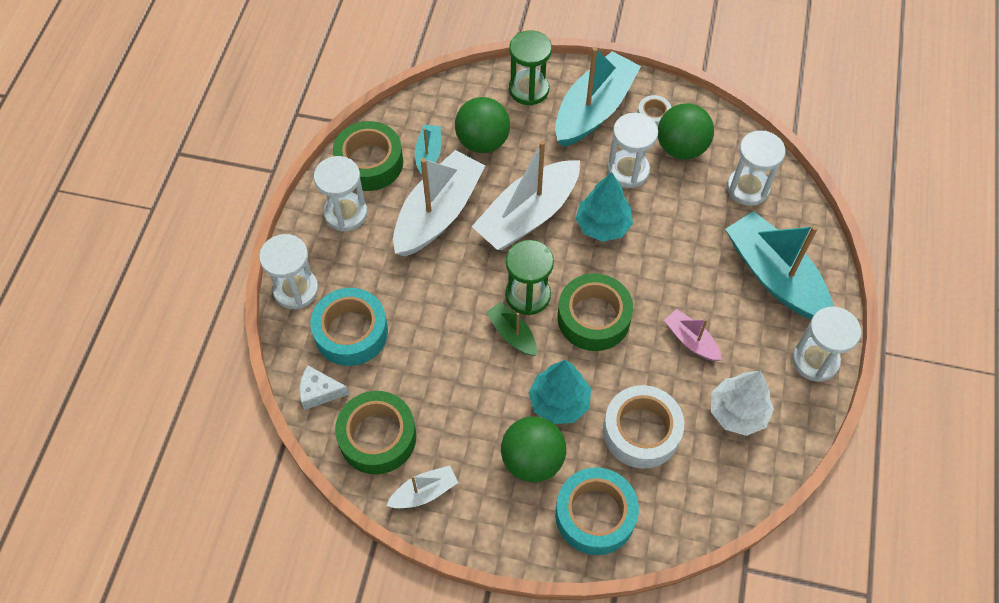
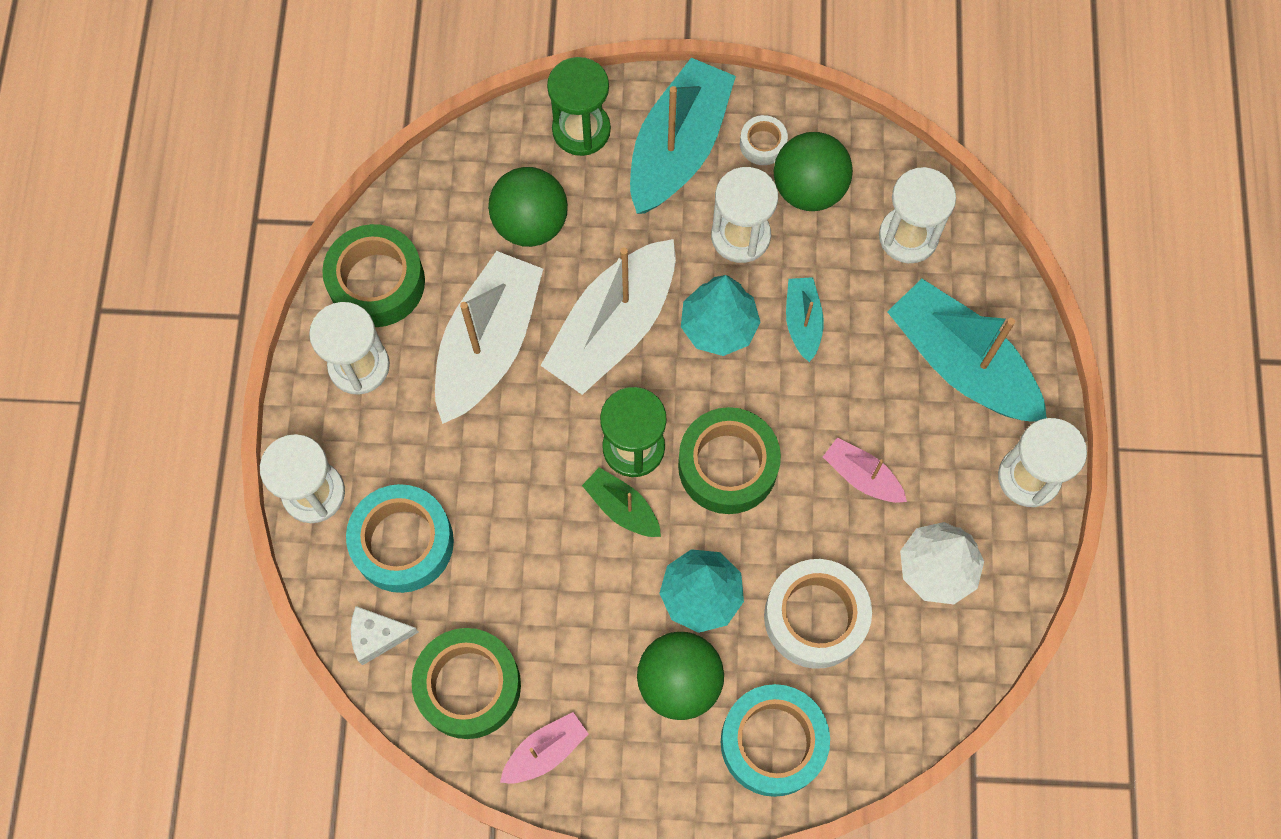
camera: 10 degrees left, 10 degrees up
(424, 492) = (545, 751): white boat -> pink boat
(428, 155) = (458, 256): turquoise boat -> turquoise boat (803, 322)

